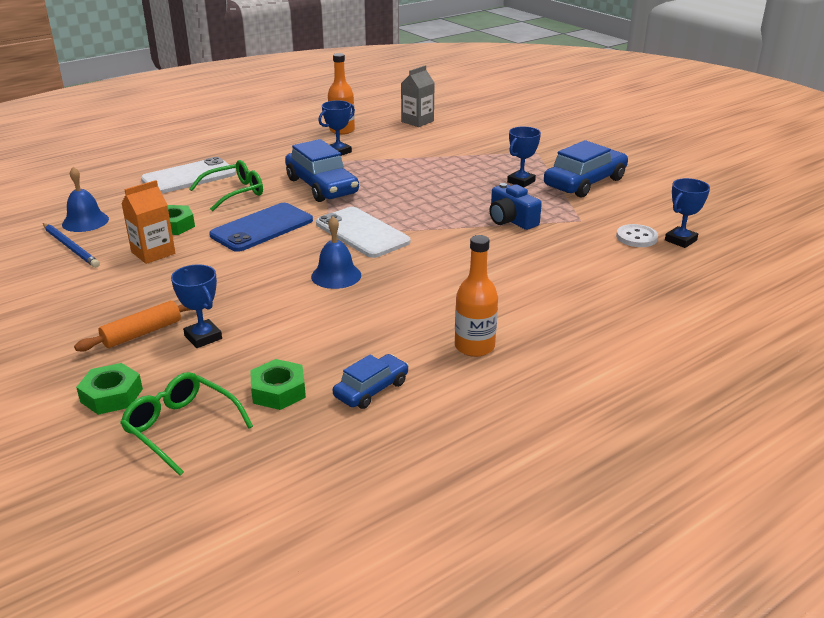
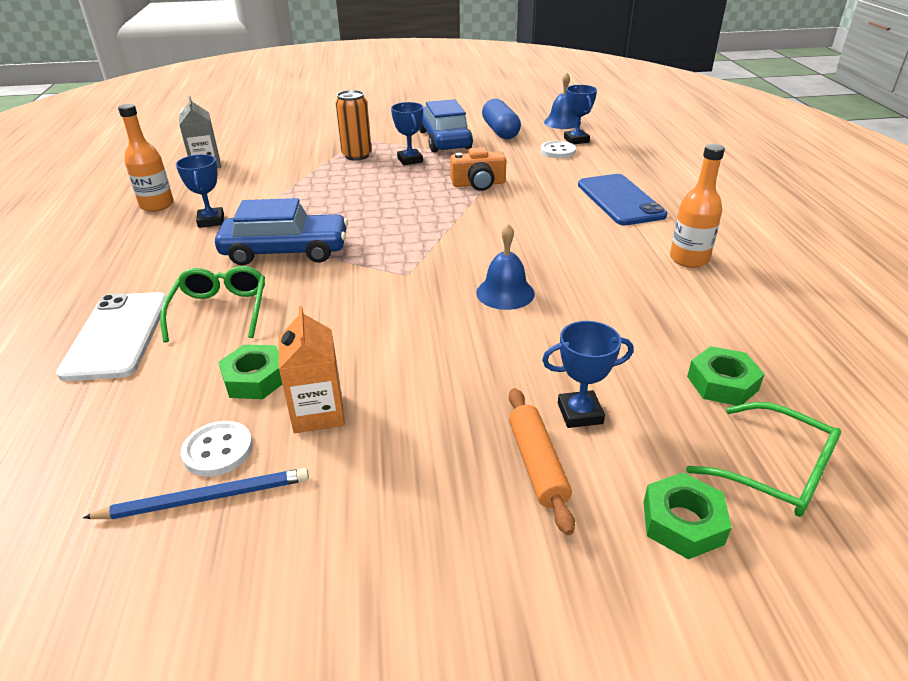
camera: 60 degrees left, 5 degrees up
(85, 221) = (131, 466): blue bell -> blue bell (562, 122)
(107, 237) = (218, 450): none -> white button
(181, 428) = (775, 471): green glasses -> green glasses turned 120 degrees counterclockwise
(262, 228) = (343, 312): blue phone -> blue phone (620, 200)
(362, 233) = (425, 256): white phone -> none
(371, 389) = (739, 327): blue car -> none
(501, 161) = (357, 155): none -> orange can
(511, 220) = (478, 184): blue camera -> orange camera
(644, 200) = (500, 131): none -> blue capsule

